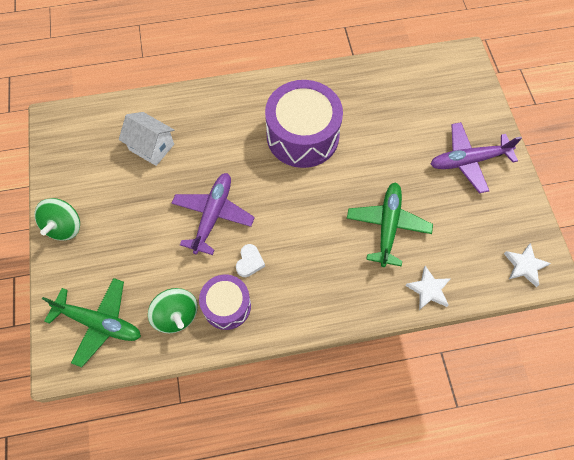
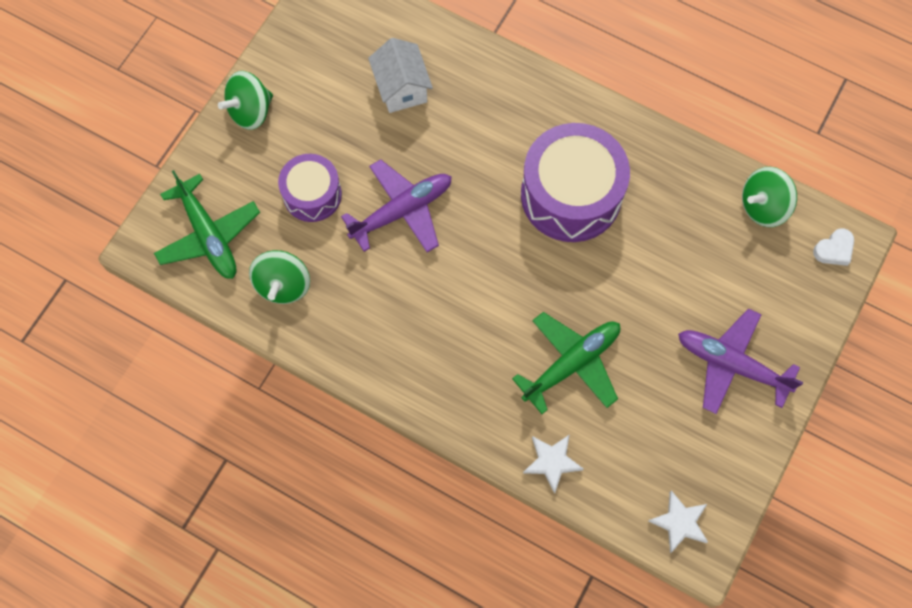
camera: 40 degrees right, 5 degrees up
(227, 306) = (338, 314): purple drum -> purple drum (312, 194)
(249, 262) = (396, 288): white heart -> white heart (834, 249)
(407, 70) = (763, 206): none -> green spinning top

